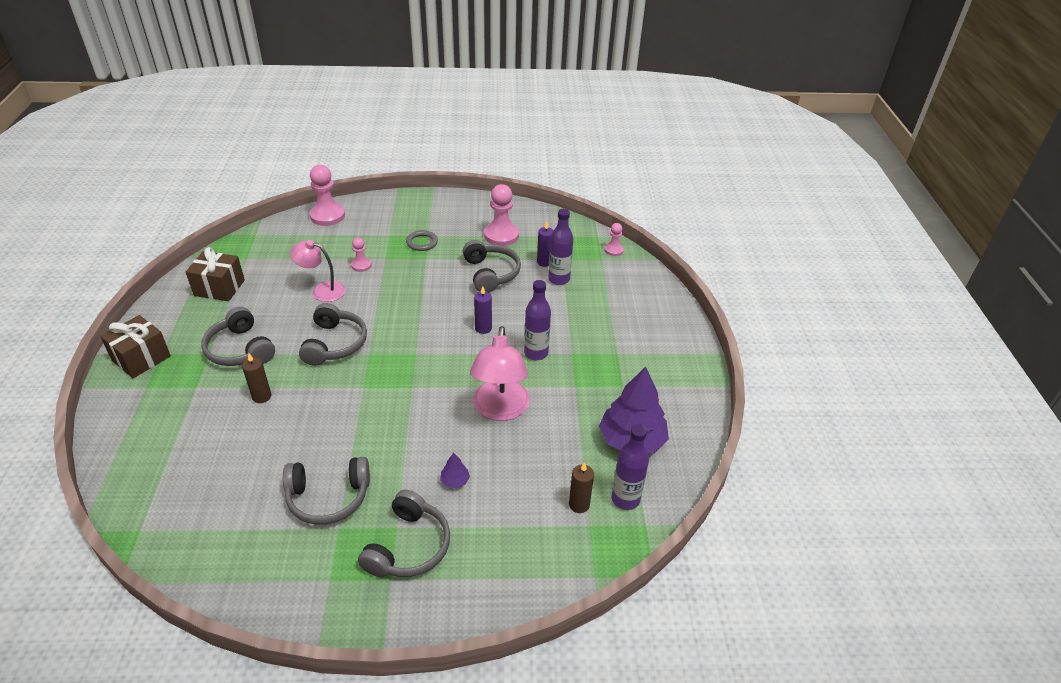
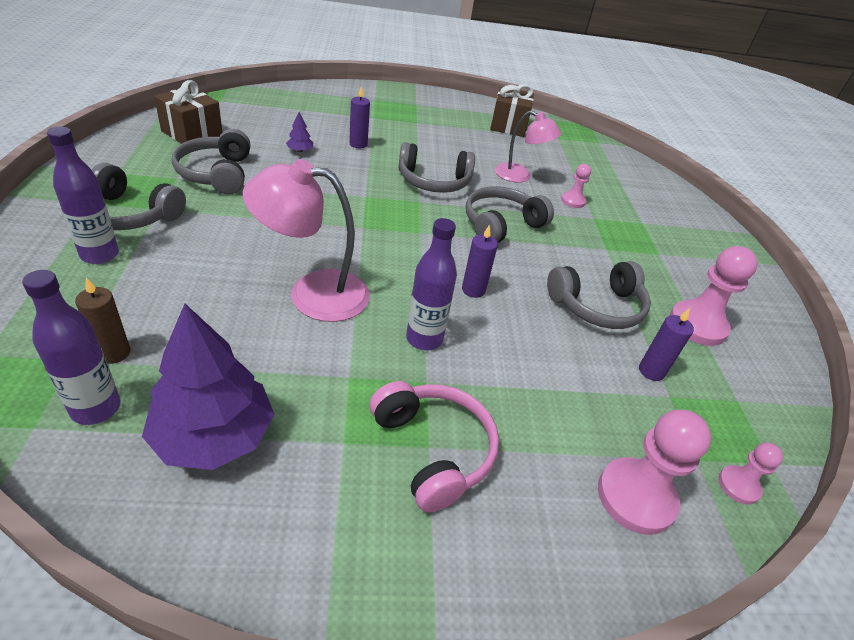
camera: 85 degrees right, 0 degrees up
(141, 358) = (409, 97): brown gift -> brown gift (192, 134)
(240, 349) = (422, 135): grey headphones -> grey headphones (501, 225)
(261, 396) = (358, 144): brown candle -> purple candle
(322, 290) = (520, 176): pink lamp -> pink lamp turned 105 degrees clockwise
(327, 216) = (655, 182): pink pawn -> pink pawn (636, 497)
(422, 242) = (639, 247): grey ring -> none
(455, 481) = (205, 249): purple tree -> purple tree (300, 151)
(559, 279) = (612, 386): purple bottle -> purple bottle (100, 255)
(619, 351) = (433, 450): none -> pink headphones

